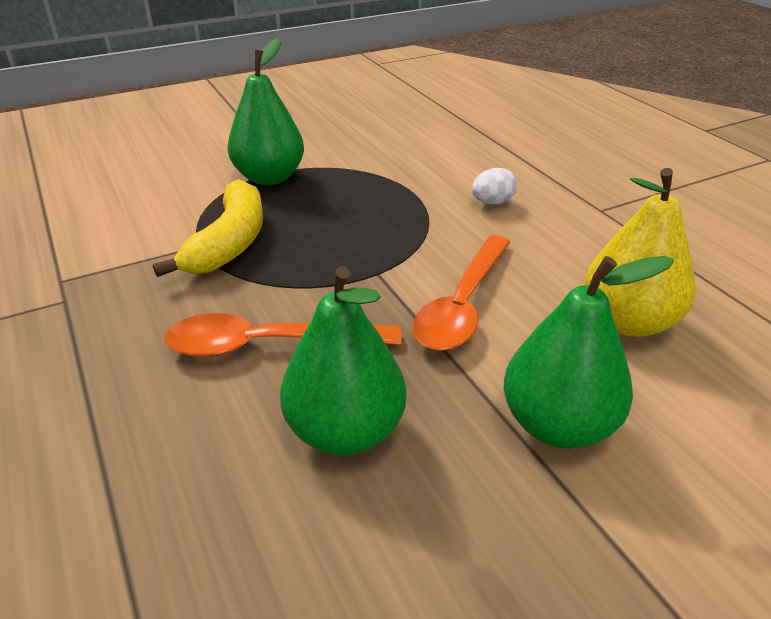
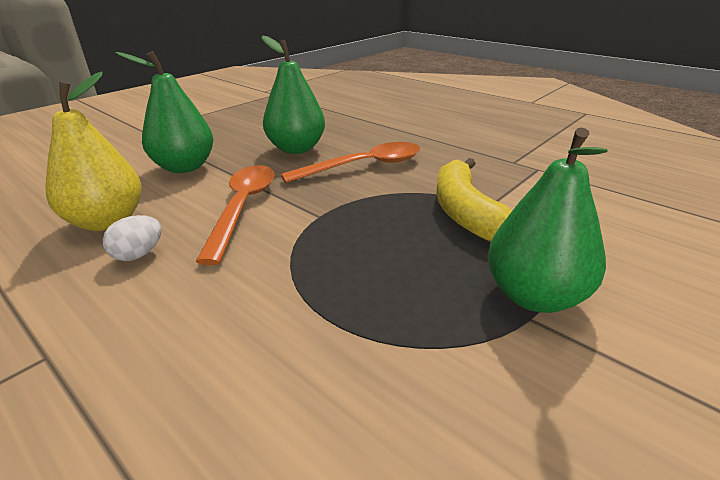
camera: 160 degrees right, 5 degrees down
(492, 202) = (212, 328): white egg -> white egg (139, 254)

